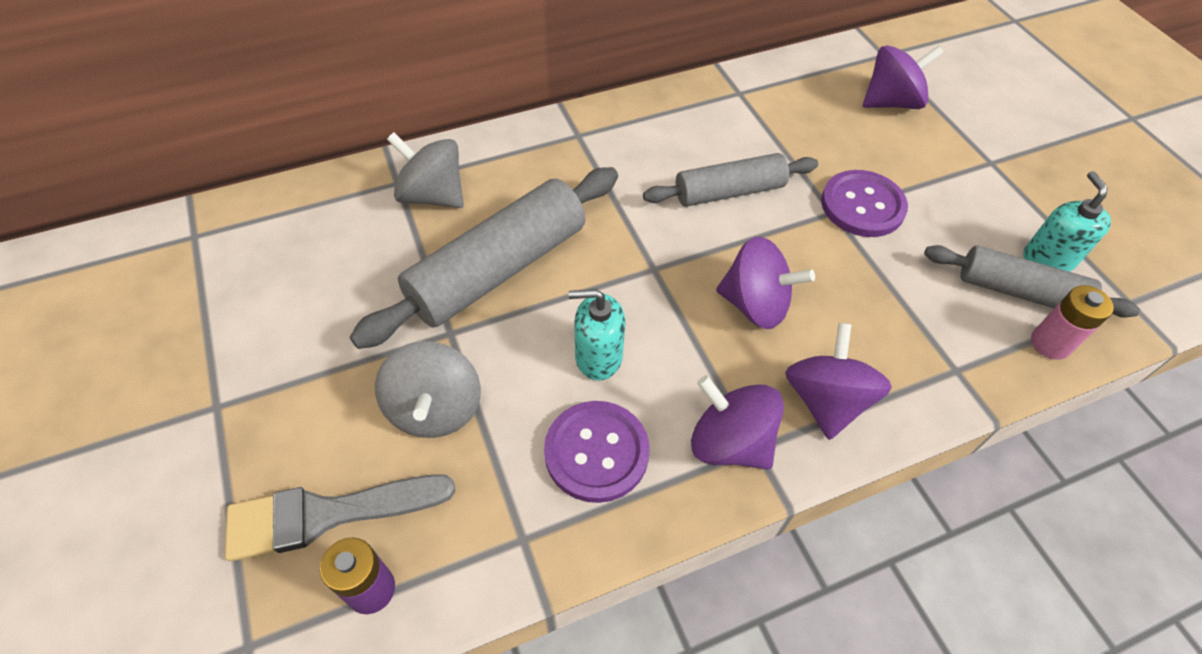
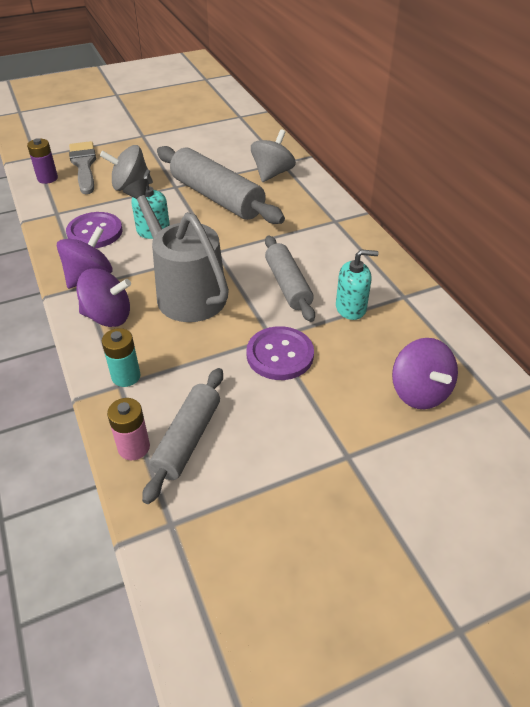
camera: 90 degrees right, 10 degrees down
(755, 304) = (185, 292): purple spinning top -> grey watering can
(940, 363) = (126, 376): none -> turquoise battery
(1048, 259) = (223, 470): turquoise soap dispenser -> turquoise soap dispenser (351, 308)

